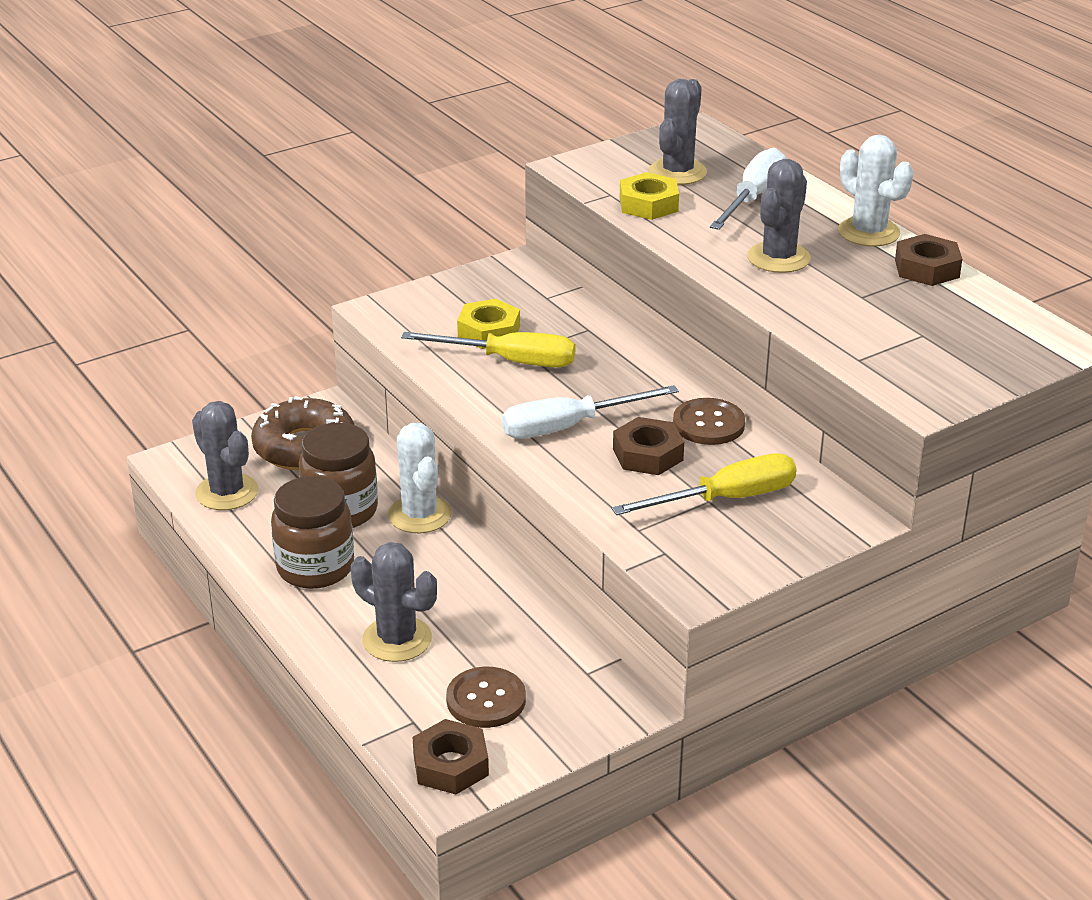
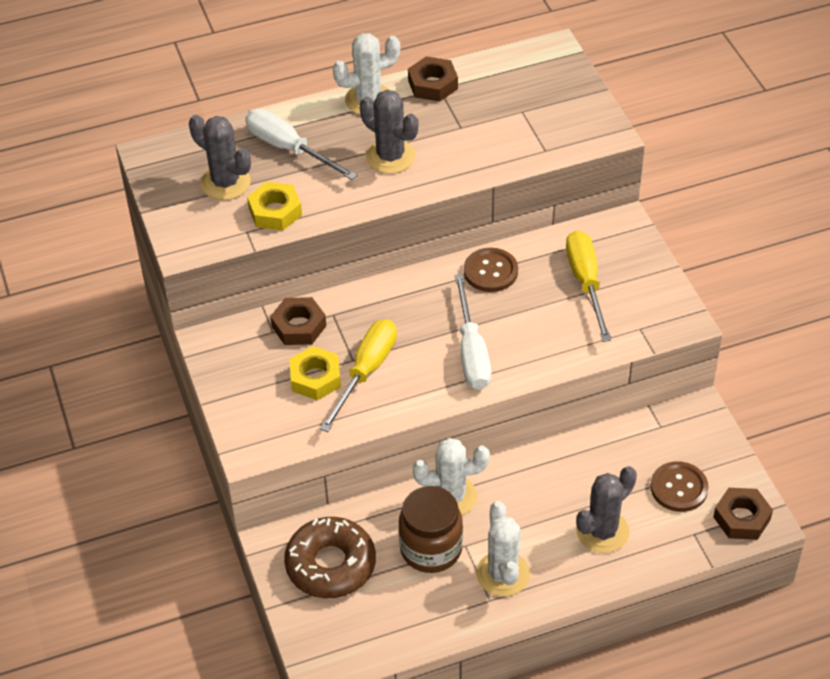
camera: 75 degrees left, 15 degrees up
(227, 492) = (381, 628): grey cactus -> none
(315, 567) = (503, 574): brown jar -> white cactus
(647, 454) = (520, 313): brown nut -> brown nut (299, 326)

